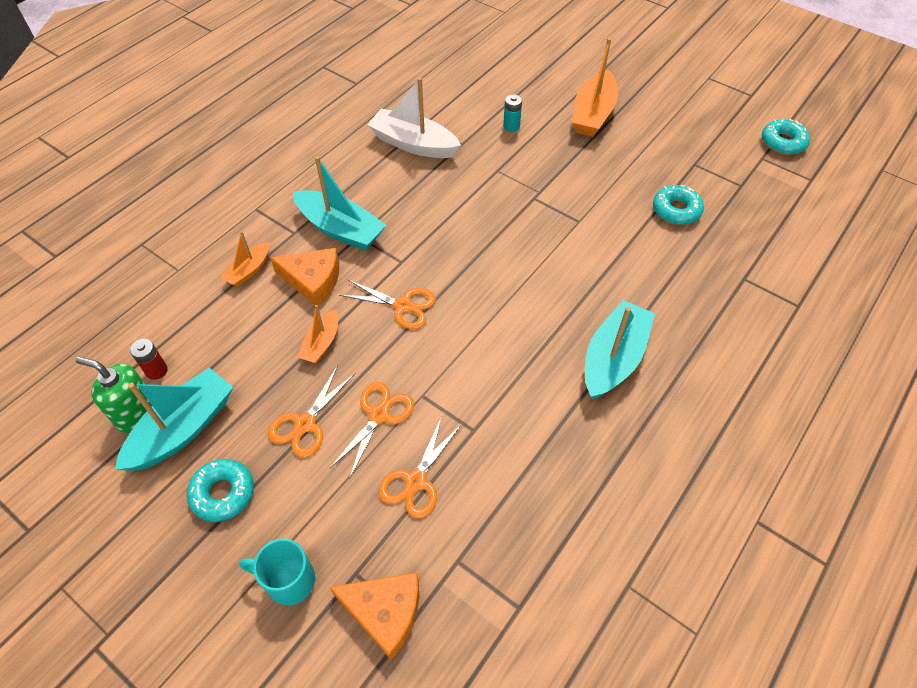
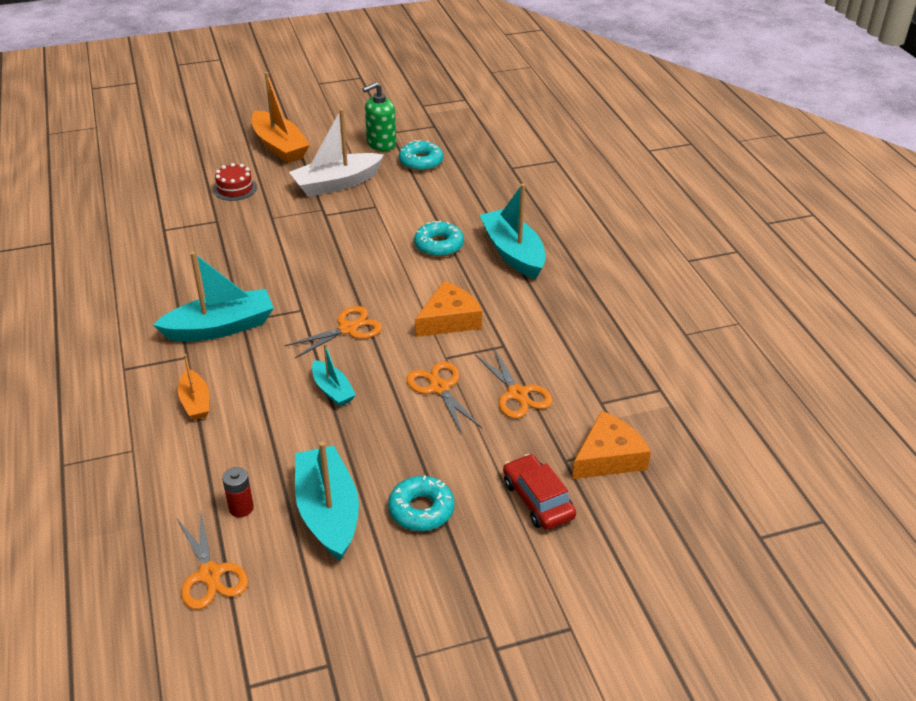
camera: 55 degrees left, 15 degrees down
(136, 413) = (276, 539): green soap dispenser -> green soap dispenser (381, 144)
(288, 580) = (538, 500): turquoise mug -> red car
(305, 424) = (404, 433): orange scissors -> orange scissors (210, 574)
(313, 280) = (258, 367): orange cheese -> orange cheese (449, 319)
(321, 343) = (332, 390): orange boat -> turquoise boat
(413, 144) = (179, 245): white boat -> white boat (336, 184)
(511, 126) = (235, 188): turquoise battery -> red cake
(783, 142) = (420, 90): turquoise donut -> turquoise donut (439, 245)

